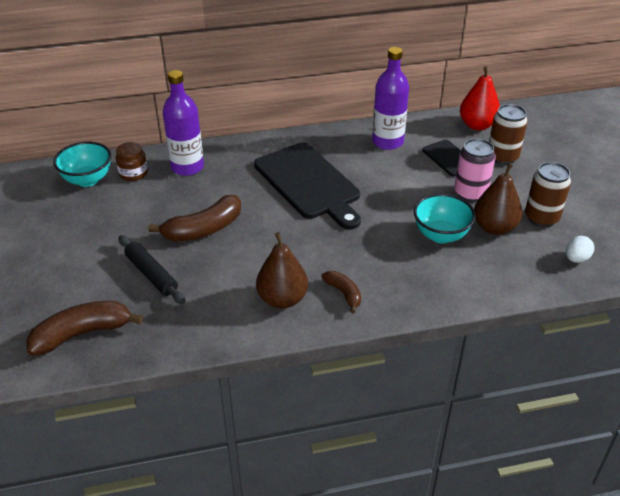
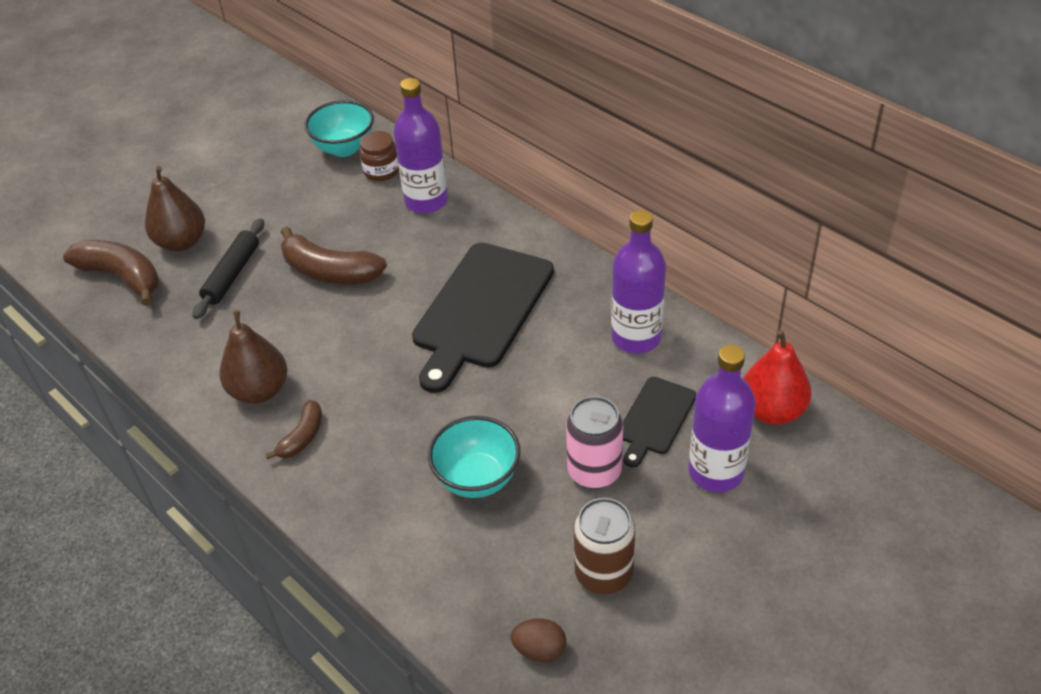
camera: 60 degrees right, 5 degrees up
(494, 227) = (538, 528): brown pear -> brown pear (181, 242)
(502, 157) = (716, 472): brown can -> purple bottle
(576, 259) = (539, 649): white egg -> brown egg

